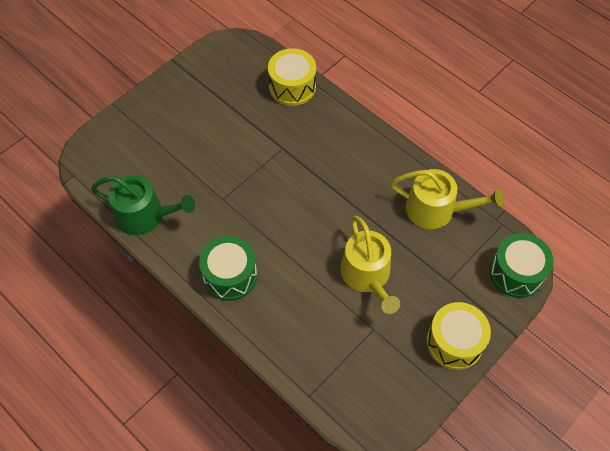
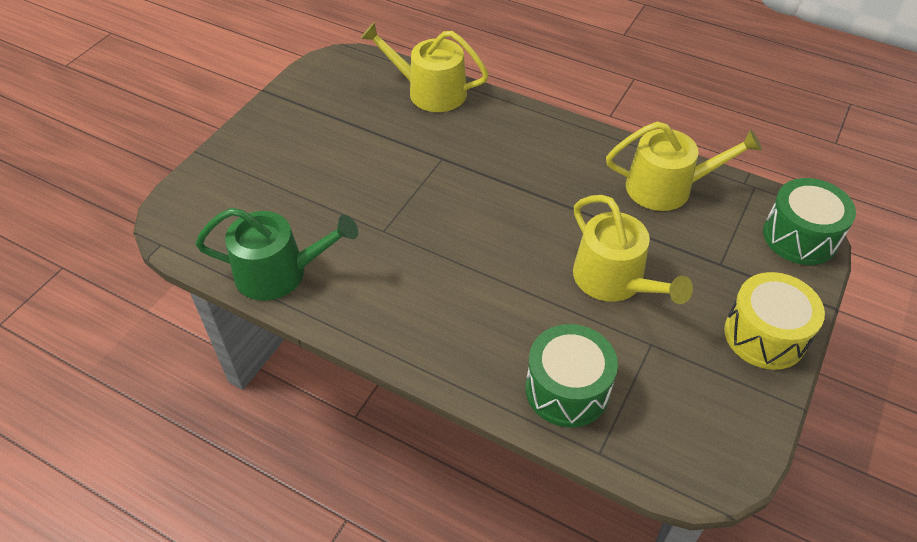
camera: 15 degrees left, 10 degrees down
(230, 275) = (427, 321): green drum -> green drum (567, 389)
(292, 87) = (429, 91): yellow drum -> yellow watering can

